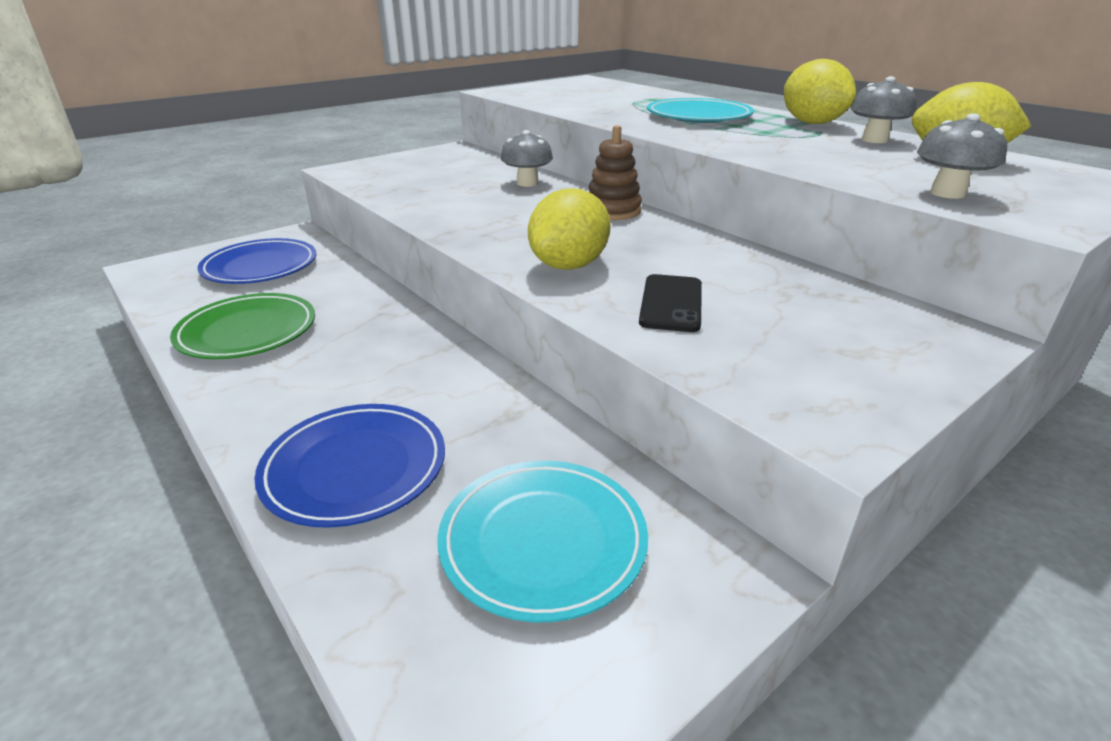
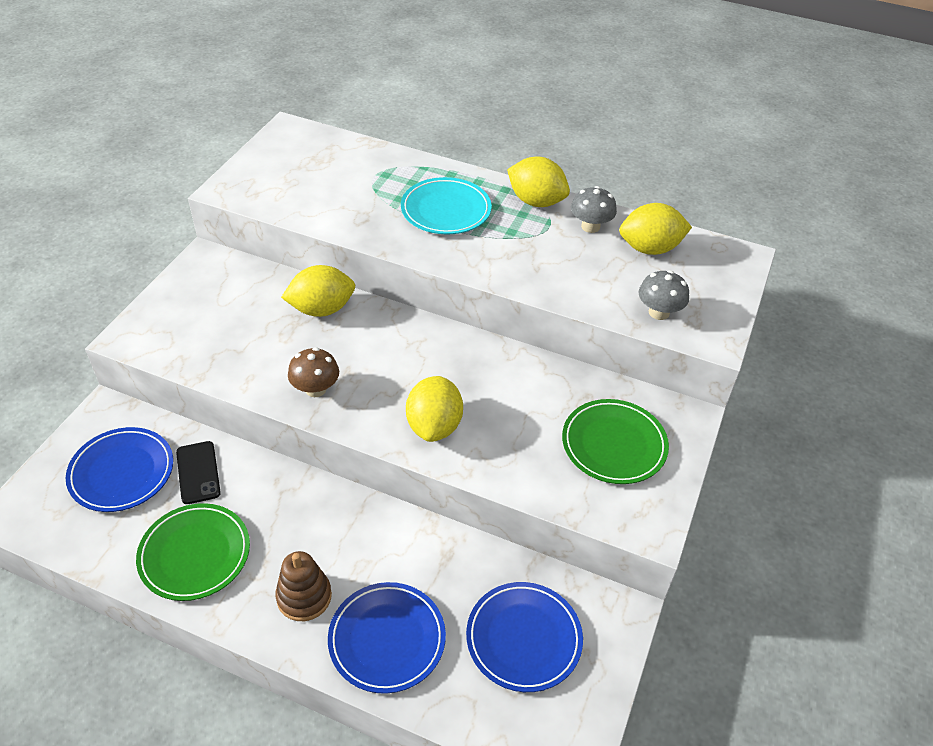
camera: 30 degrees left, 15 degrees up
(466, 220) = (315, 389): none -> brown mushroom
(527, 183) = (321, 309): grey mushroom -> yellow lemon
(543, 541) = (523, 638): turquoise plate -> blue plate
(612, 211) = (418, 335): brown stacking toy -> brown stacking toy (304, 597)
(671, 303) = (522, 446): black phone -> black phone (198, 472)
(816, 332) = (614, 444): none -> green plate

